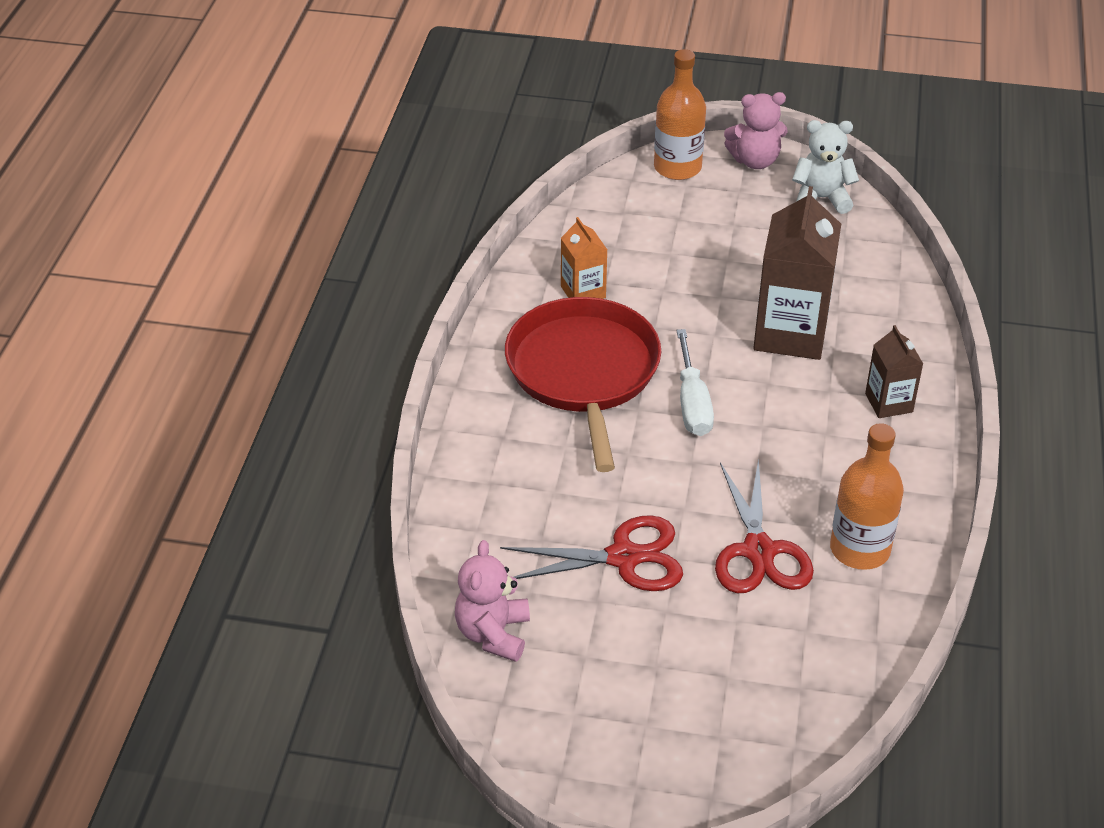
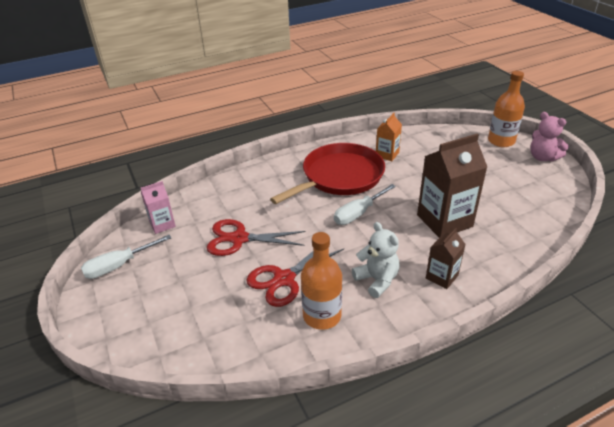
camera: 55 degrees right, 5 degrees down
(493, 634) = (162, 224): pink teddy bear -> pink carton
(552, 729) = (118, 266): none -> white screwdriver
(624, 557) = (239, 239): red scissors -> red scissors turned 135 degrees clockwise
(821, 198) = (552, 187): white teddy bear -> white teddy bear (377, 280)

